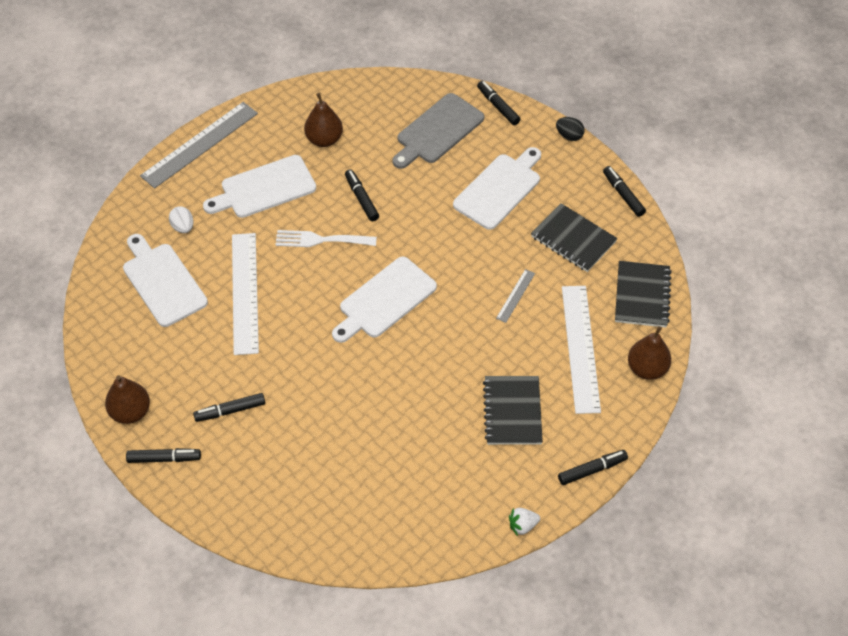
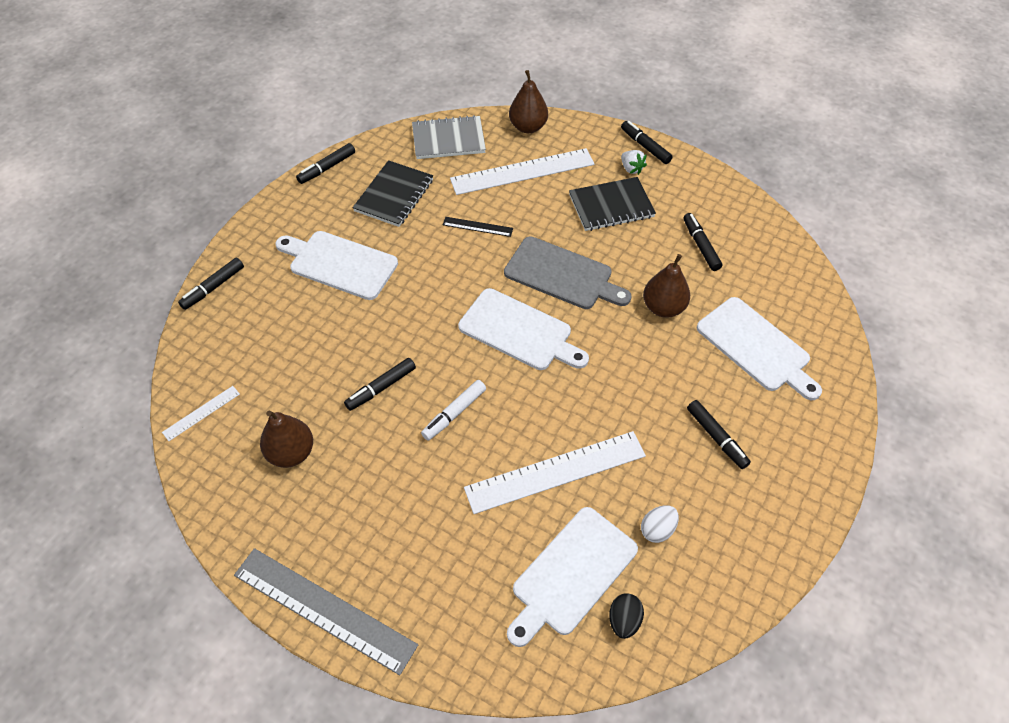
camera: 105 degrees left, 0 degrees up
(130, 412) = (767, 543): brown pear -> brown pear (663, 307)
(164, 458) = (805, 484): black marker -> black marker (700, 245)
(183, 227) = (476, 580): white egg -> white egg (657, 530)
(264, 188) = (387, 499): white cutting board -> white cutting board (756, 347)
(321, 240) = (454, 413): white fork -> white marker
(378, 93) = (201, 413): none -> white ruler
(437, 131) = (260, 336): grey cutting board -> grey cutting board (562, 275)
(515, 295) = (477, 227): grey ruler -> black ruler
(522, 526) = (720, 180): white strawberry -> white strawberry (631, 169)
(569, 136) = (252, 220): black egg -> black egg (624, 620)
(642, 296) = (448, 140): black notebook -> grey notebook

